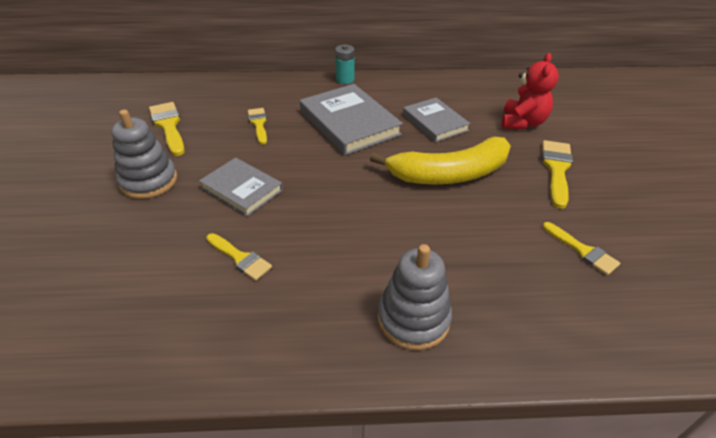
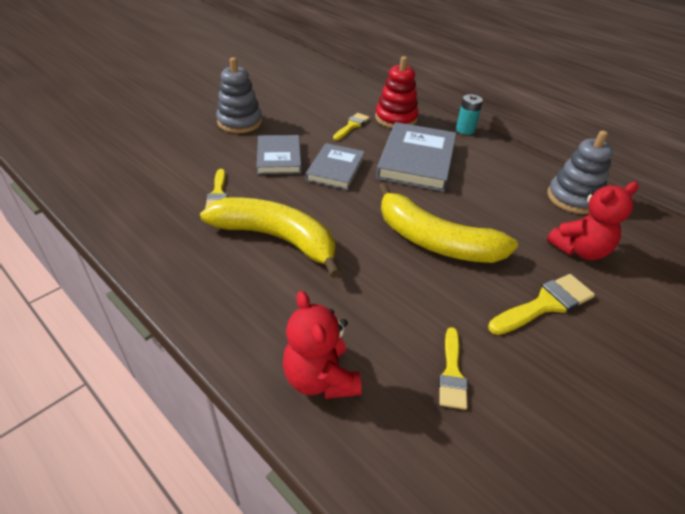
camera: 45 degrees right, 0 degrees up
(168, 126) = (297, 98): yellow brush -> none
(283, 98) = (396, 118): none -> red stacking toy
(351, 256) = (277, 239): none -> yellow banana
(413, 319) = (250, 302): grey stacking toy -> grey stacking toy (573, 198)
(435, 122) = (489, 200): grey book -> grey book (335, 169)
(535, 324) = (320, 378): none -> red teddy bear

